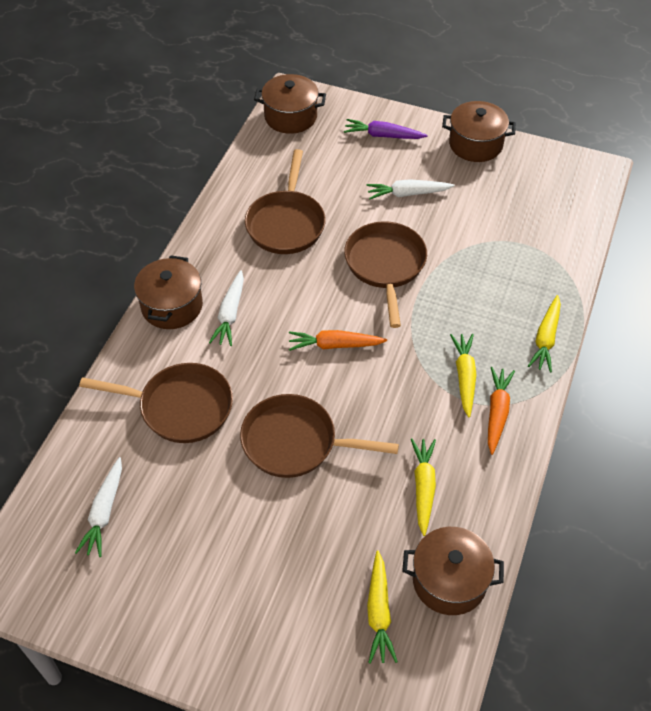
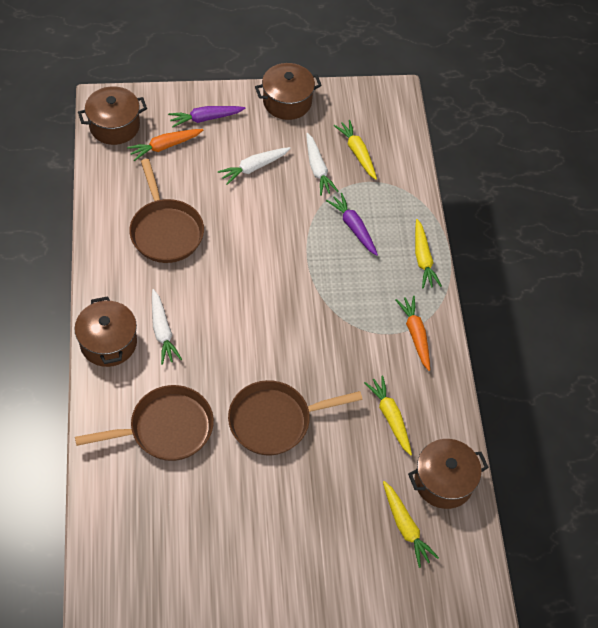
camera: 30 degrees left, 5 degrees up
(104, 512) = (153, 541): white carrot -> white carrot (317, 169)
(335, 345) = (263, 326): orange carrot -> orange carrot (165, 146)
(385, 266) = (268, 241): brown pan -> none
(464, 377) = (377, 314): yellow carrot -> yellow carrot (357, 153)
(483, 283) = (353, 227): none -> purple carrot

